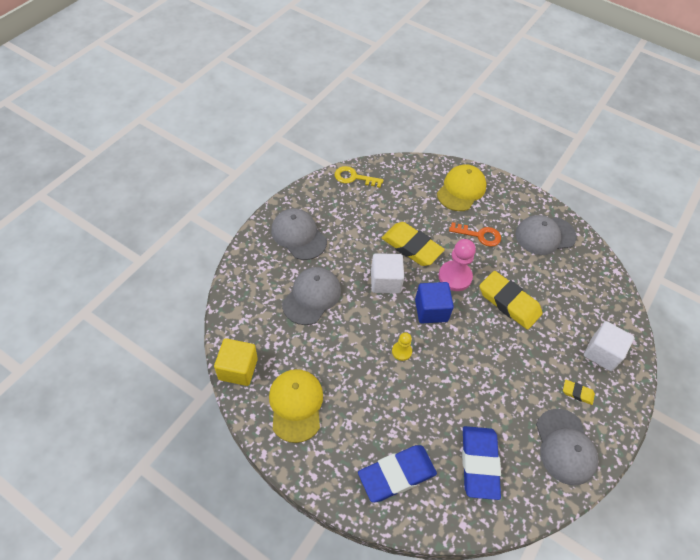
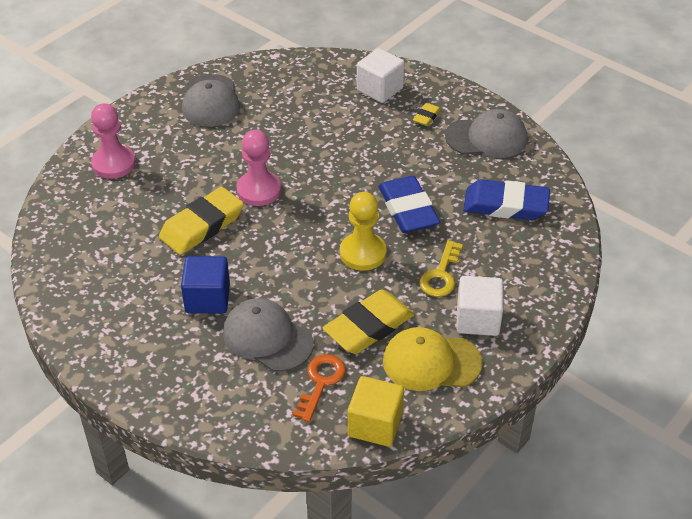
camera: 80 degrees left, 10 degrees down
(298, 235) = (154, 348): grey cap -> none
(354, 177) = (56, 275): yellow key -> yellow key (441, 275)
(385, 281) = (254, 258): white cube -> white cube (478, 319)
(397, 475) = (520, 274): blue eraser -> blue eraser (408, 209)
(401, 351) = (363, 253): yellow pawn -> yellow pawn, size x1.81
(431, 310) = (306, 219): blue cube -> blue cube (207, 298)
(461, 190) = (113, 164): yellow cap -> pink pawn
(479, 235) = (197, 158): orange key -> orange key (321, 382)
(509, 302) = (304, 149): yellow eraser -> yellow eraser (369, 327)

